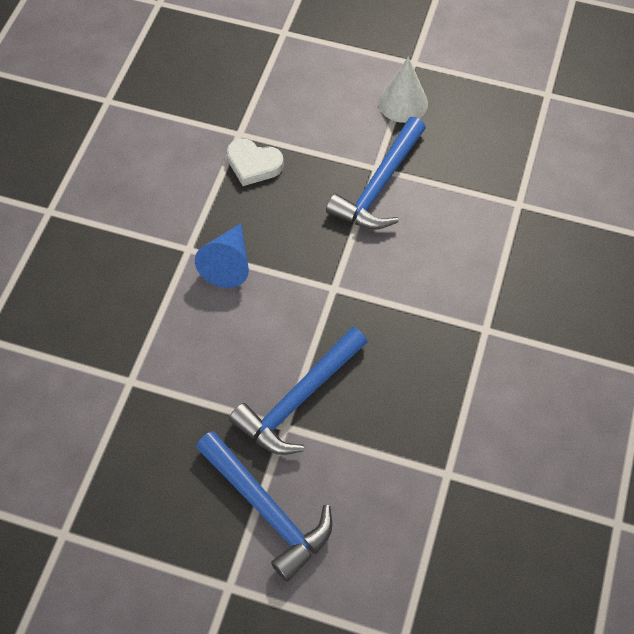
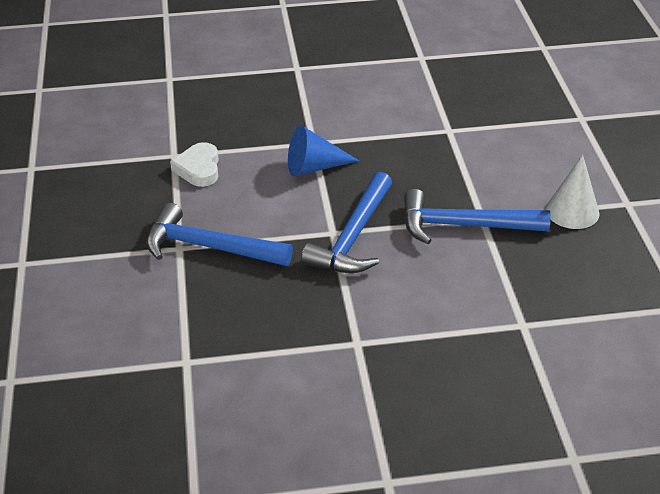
camera: 65 degrees right, 20 degrees down
(253, 164) = (423, 148): white heart -> white heart (199, 169)
(267, 509) = (98, 262): blue hammer -> blue hammer (353, 237)

